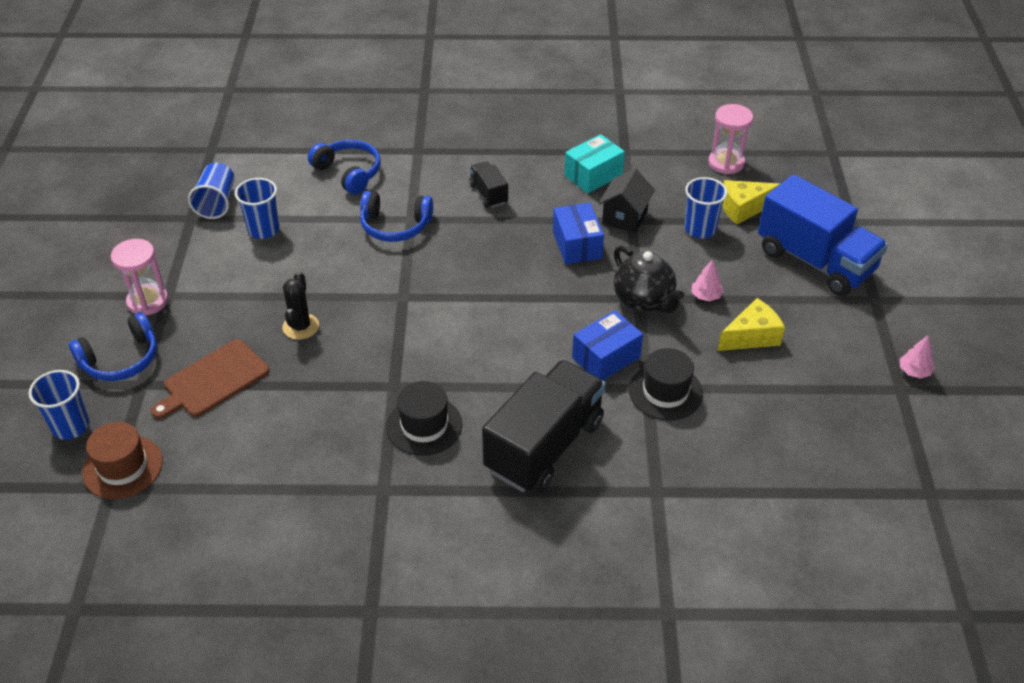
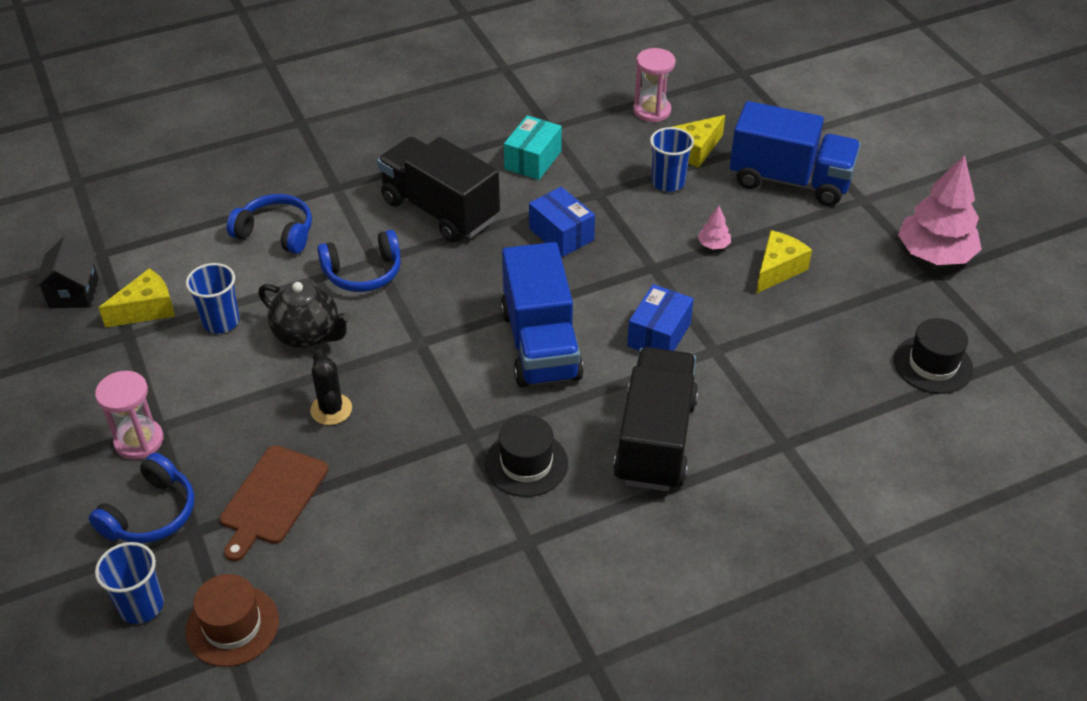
camera: 25 degrees left, 0 degrees up
(216, 202) = (147, 309): blue cup -> yellow cheese
(488, 194) = (440, 210): black truck -> black truck, size x2.16
(499, 331) = (540, 344): none -> blue truck
(625, 217) = (590, 192): black house -> black house (74, 293)
(644, 301) = (659, 268): black teapot -> black teapot (308, 335)
(665, 392) = (734, 348): black hat -> black hat (933, 364)
(914, 371) = (934, 254): pink tree -> pink tree, size x2.39

